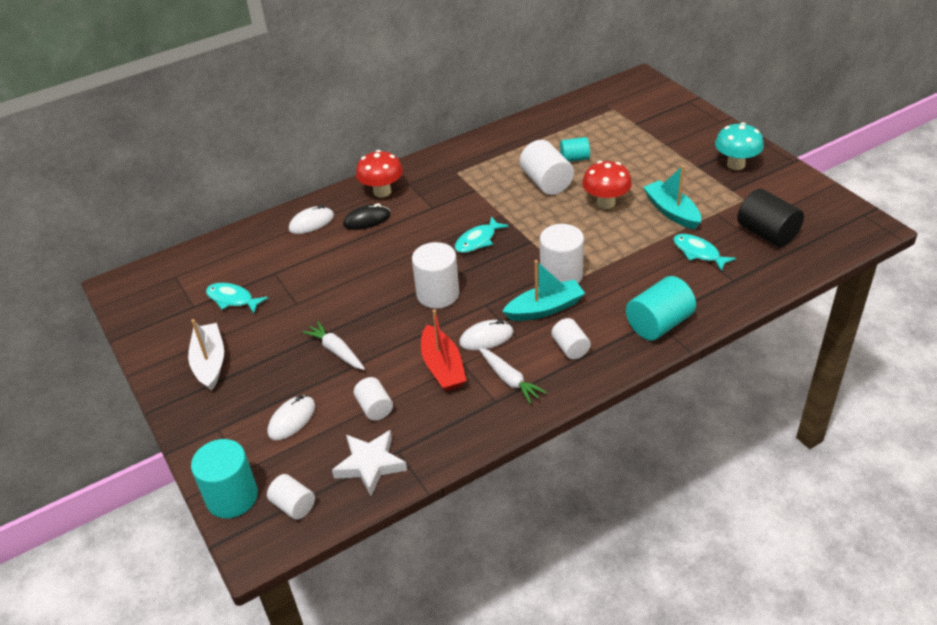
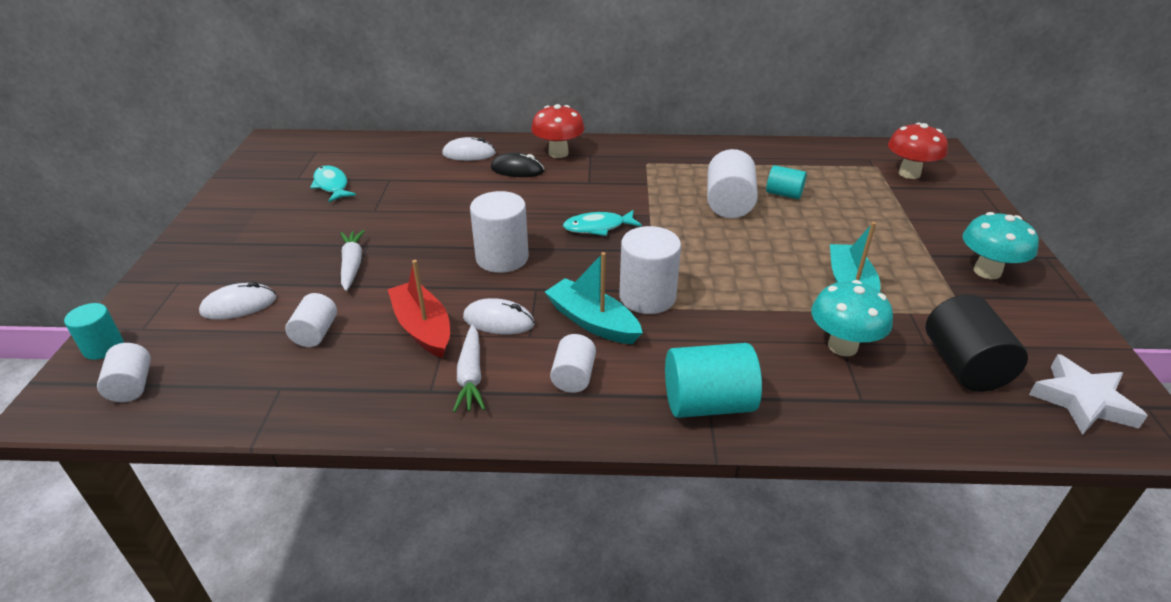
camera: 30 degrees right, 5 degrees down
(210, 363) = (248, 226): white boat -> none
(232, 497) = (103, 347): turquoise cylinder -> turquoise cylinder, size x0.60
(370, 465) = (240, 386): white star -> white star (1082, 401)
(443, 367) = (423, 328): red boat -> red boat turned 135 degrees clockwise
(545, 309) = (592, 322): turquoise boat -> turquoise boat turned 150 degrees counterclockwise
(605, 203) = (776, 248): red mushroom -> red mushroom (909, 173)
(698, 253) = (842, 346): turquoise fish -> turquoise mushroom

